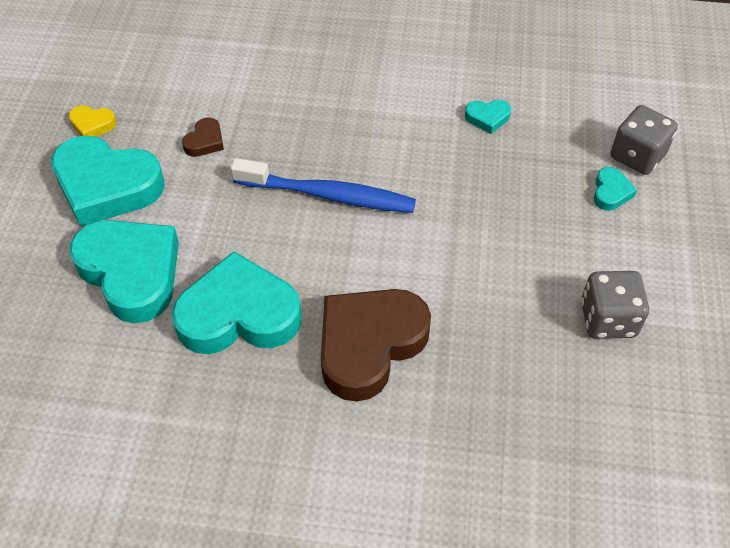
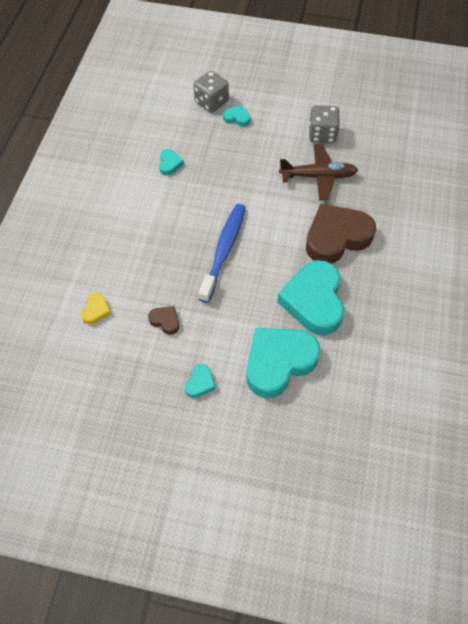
camera: 85 degrees left, 5 degrees up
(92, 125) = (135, 398): yellow heart -> yellow heart (96, 310)
(107, 186) = (200, 383): turquoise heart -> turquoise heart, size x0.43
(369, 345) = (336, 237): brown heart -> brown heart turned 105 degrees clockwise
(503, 315) = (318, 176): none -> brown plane

